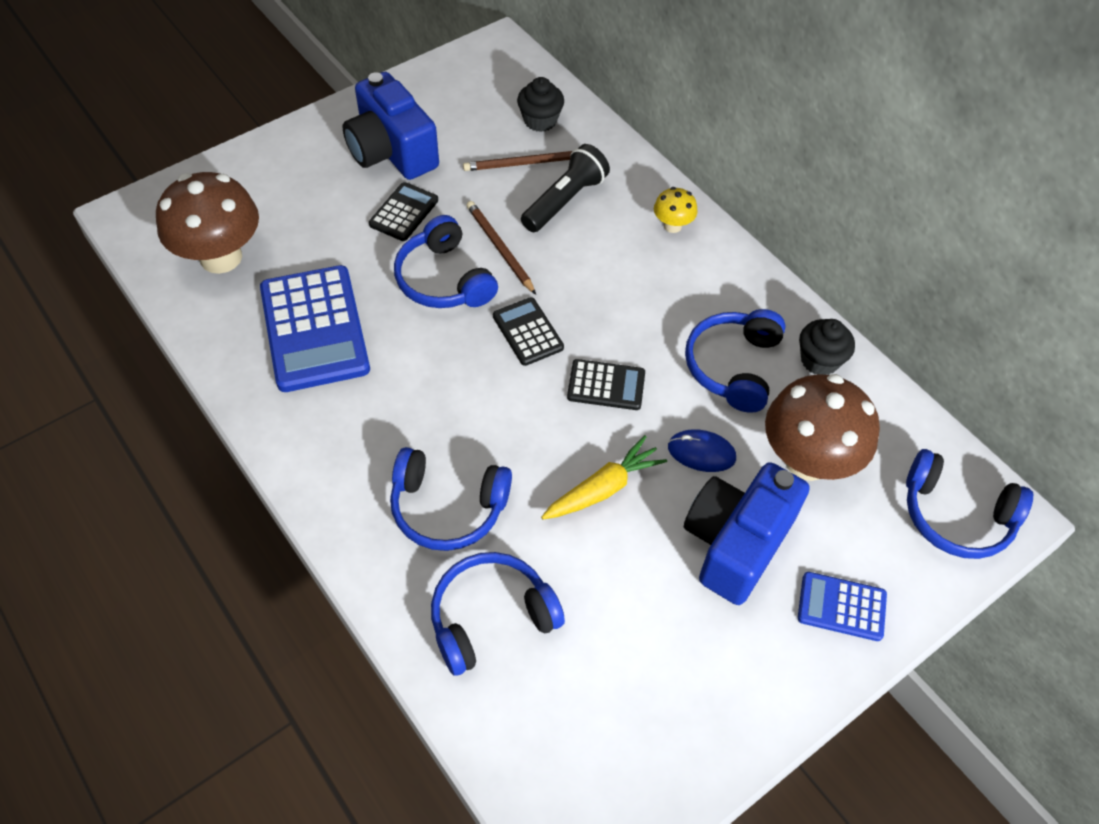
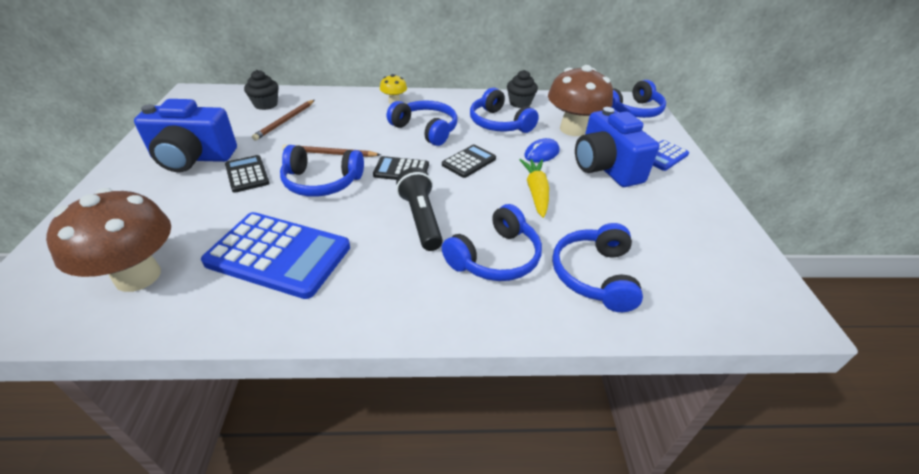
camera: 55 degrees left, 15 degrees down
(565, 201) = (331, 121): black flashlight -> black flashlight (421, 219)
(637, 300) = (426, 130): none -> blue headphones

